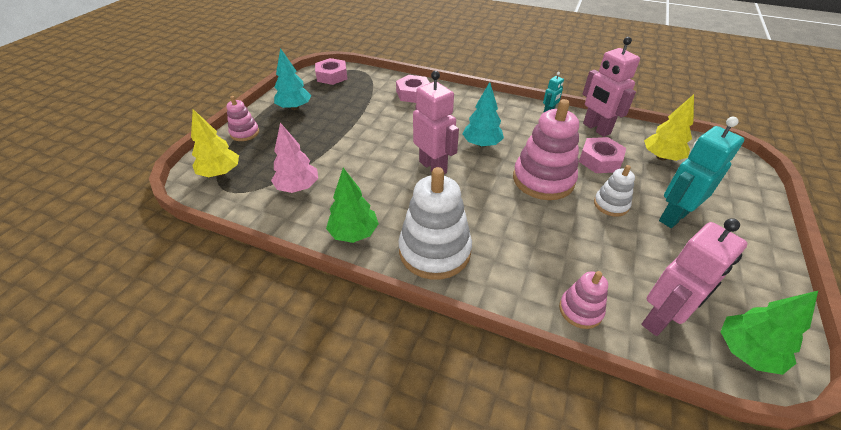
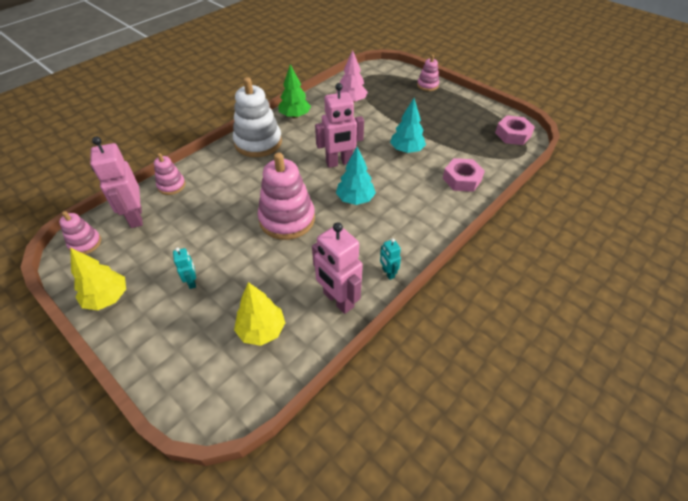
camera: 110 degrees right, 5 degrees up
(220, 173) = (383, 75): yellow tree -> yellow tree (107, 298)
(294, 107) = (457, 109): turquoise tree -> turquoise tree (406, 150)
(596, 129) = (338, 300): pink robot -> pink robot turned 120 degrees counterclockwise
(600, 160) = (287, 272): pink nut -> none
(611, 204) = (233, 248): white stacking toy -> none
(673, 216) = (192, 282): turquoise robot -> turquoise robot, size x0.49
(746, 351) = (85, 243): green tree -> pink stacking toy

